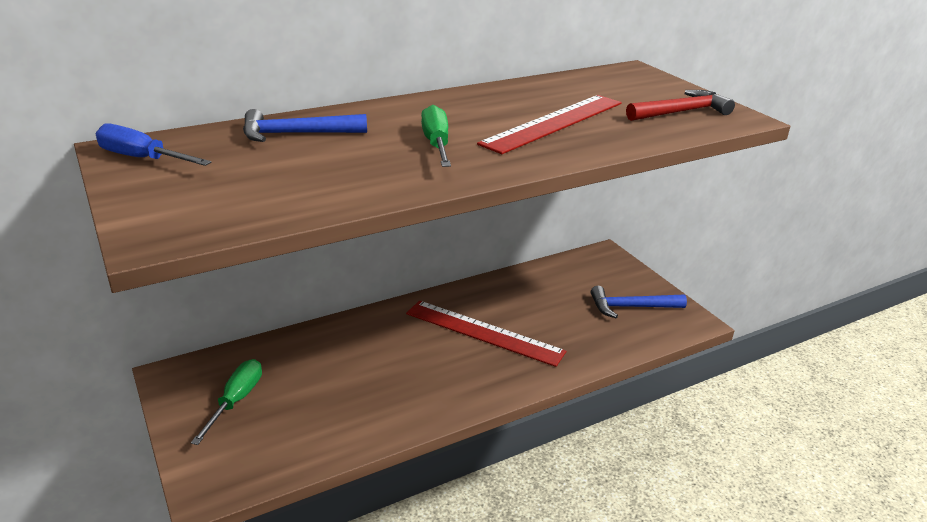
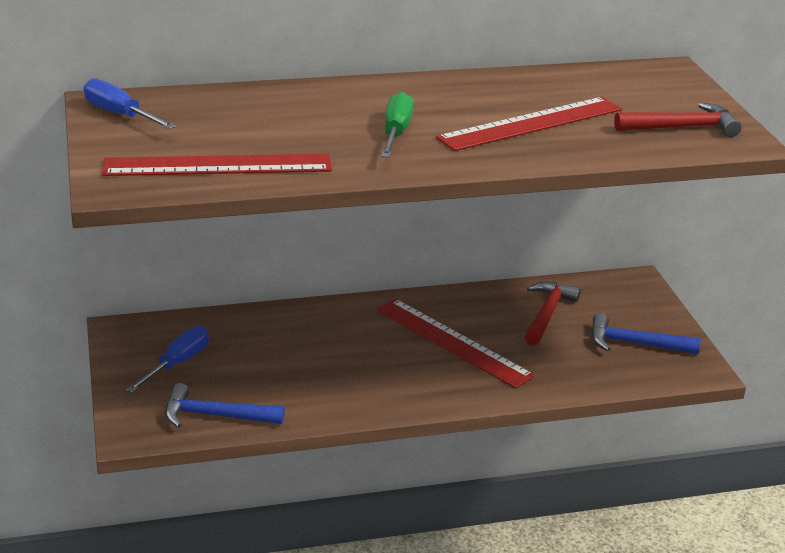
camera: 15 degrees right, 0 degrees up
(236, 400) = (177, 363): green screwdriver -> blue screwdriver
(269, 197) = (218, 165): none -> red ruler
(296, 134) = (265, 106): blue hammer -> blue hammer (215, 416)
(550, 293) = (547, 314): none -> red hammer

